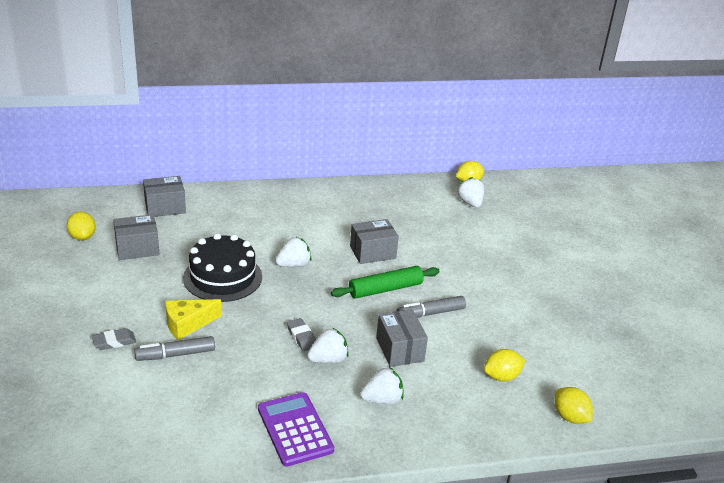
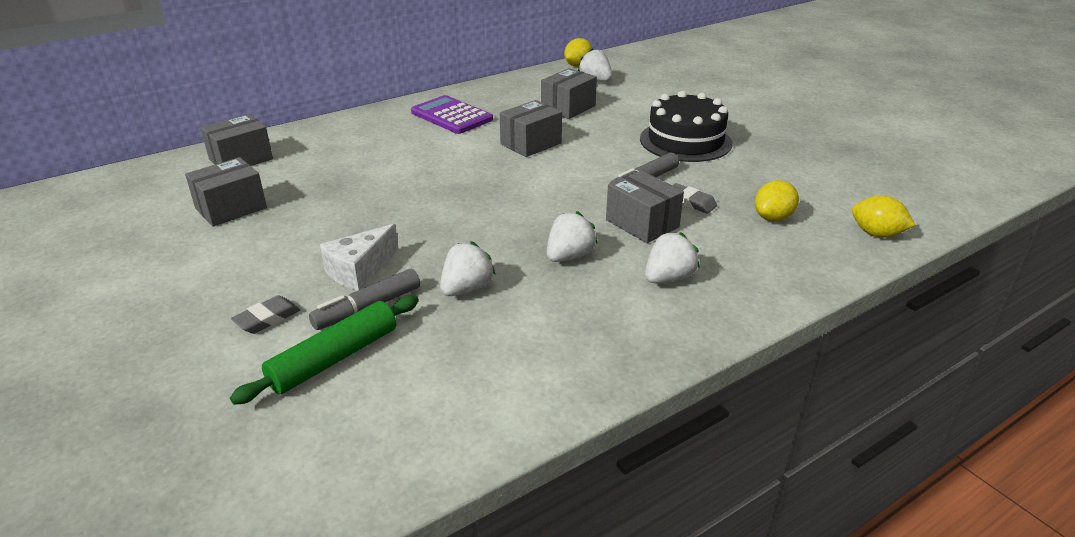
camera: 20 degrees left, 0 degrees up
(82, 237) = (142, 215): yellow lemon -> none
(187, 324) = (359, 270): yellow cheese -> white cheese
(222, 277) = (369, 209): black cake -> black cake (685, 141)
(293, 265) = (449, 176): white strawberry -> white strawberry (466, 289)
(295, 429) = (593, 343): purple calculator -> purple calculator (451, 116)
(301, 337) = (518, 243): grey eraser -> grey eraser (690, 202)
(385, 289) = (575, 172): green rolling pin -> green rolling pin (334, 358)
(427, 225) = (568, 108): none -> grey box

